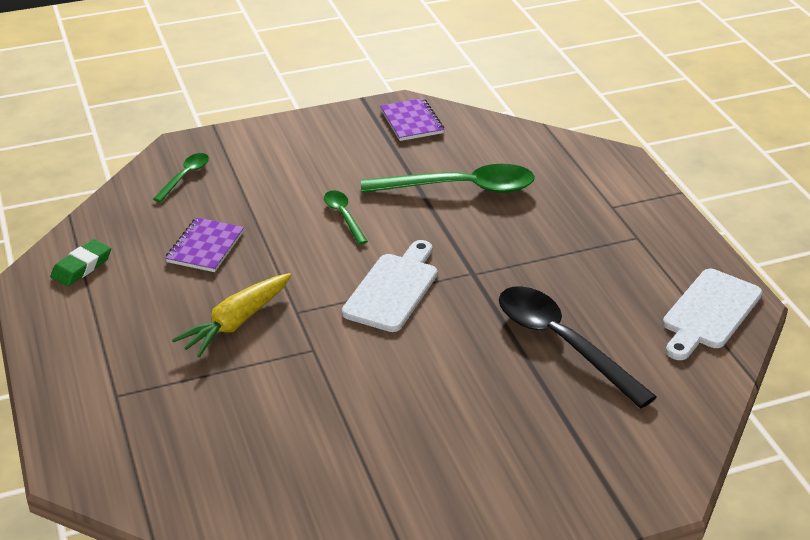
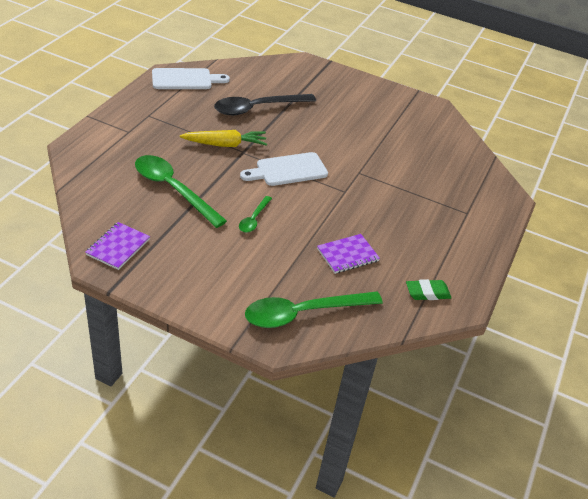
camera: 140 degrees left, 5 degrees up
(185, 176) = (303, 313): green spoon -> green spoon, size x2.01
(236, 322) = (378, 206): yellow carrot -> yellow carrot (225, 145)
(562, 343) = (257, 108): black spoon -> black spoon turned 60 degrees clockwise

